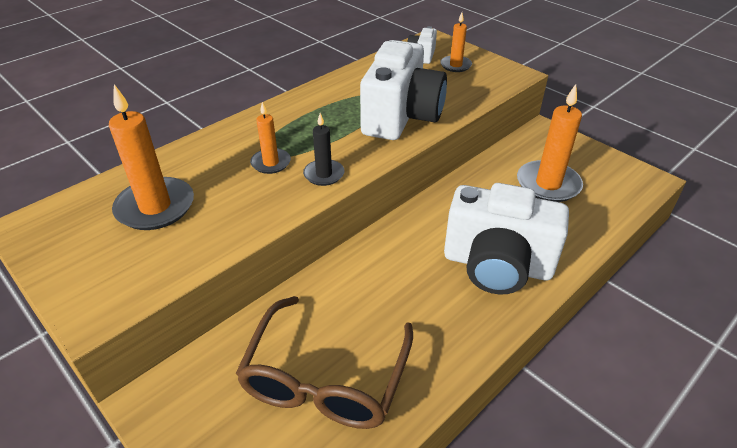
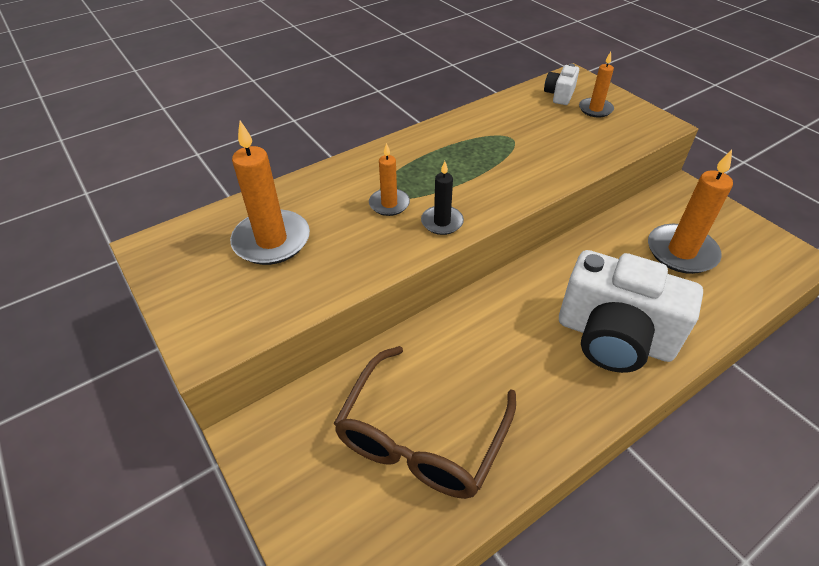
camera: 10 degrees right, 5 degrees up
(401, 117) = (530, 164): white camera -> none

